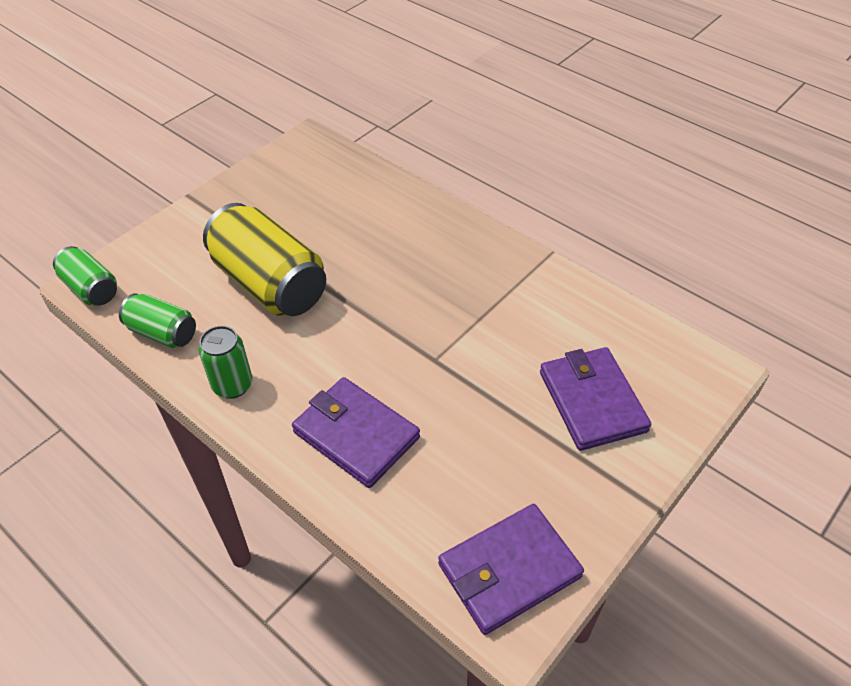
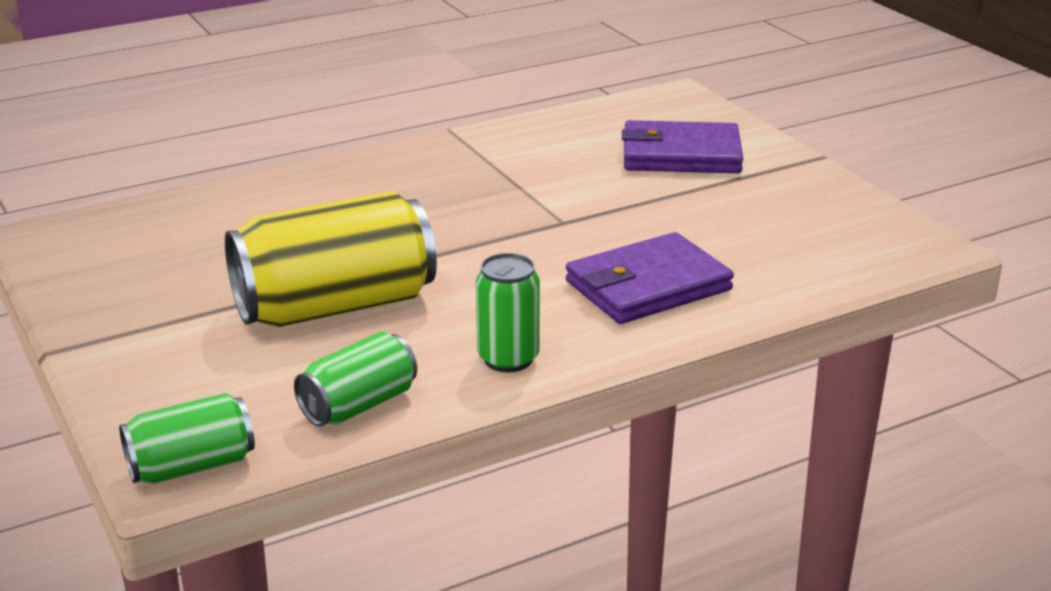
camera: 70 degrees left, 20 degrees down
(509, 571) = (868, 235): purple wallet -> none

